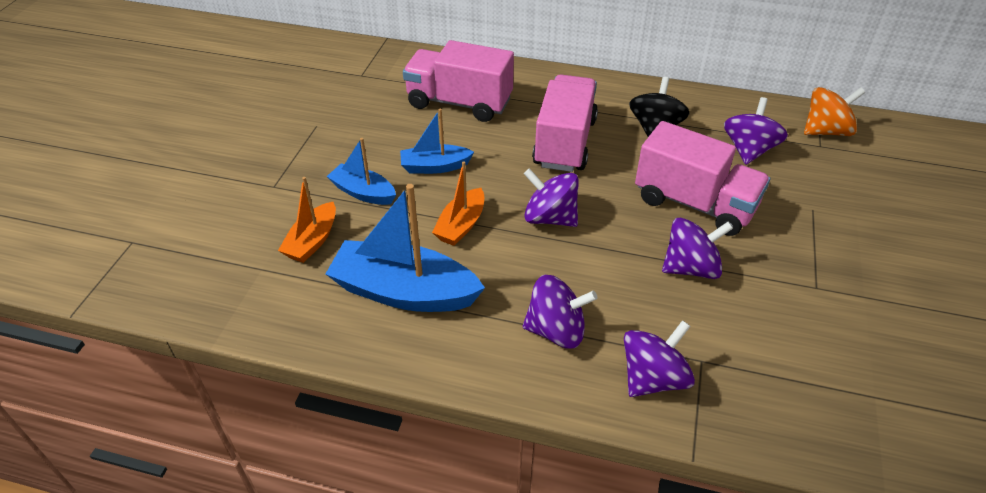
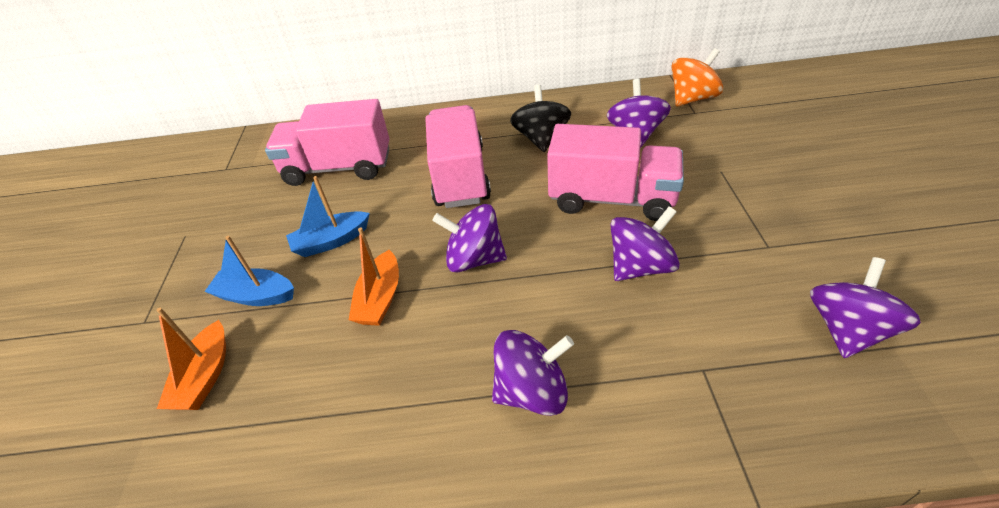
camera: 15 degrees left, 0 degrees up
(404, 292) = (336, 405): blue boat -> none
(653, 378) = (663, 412): purple spinning top -> purple spinning top (847, 329)

